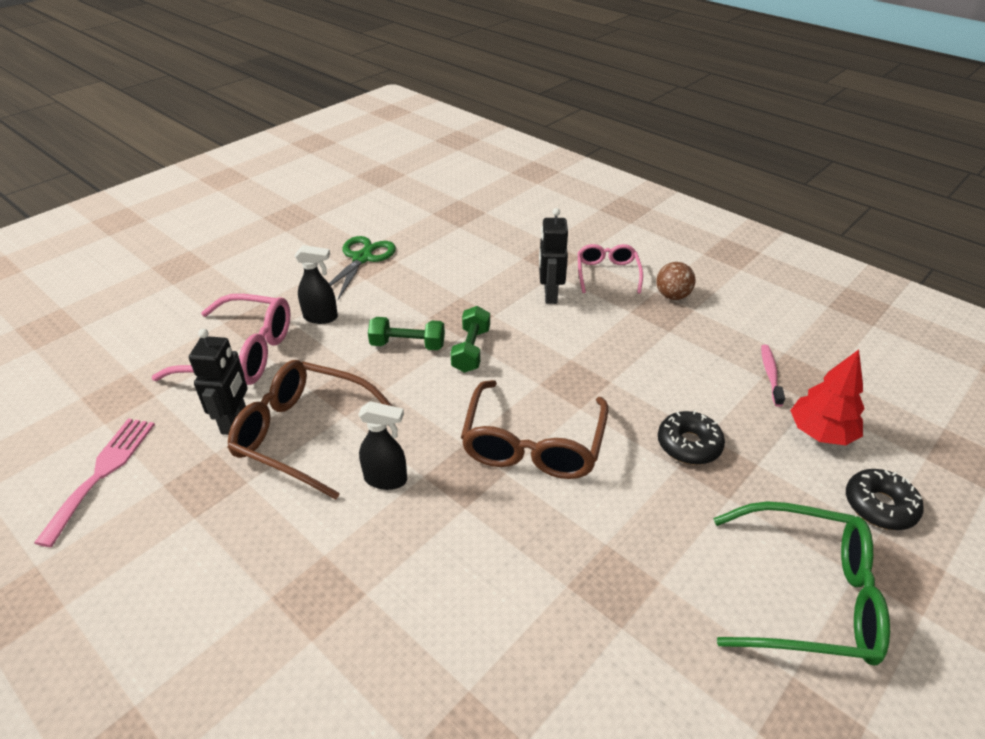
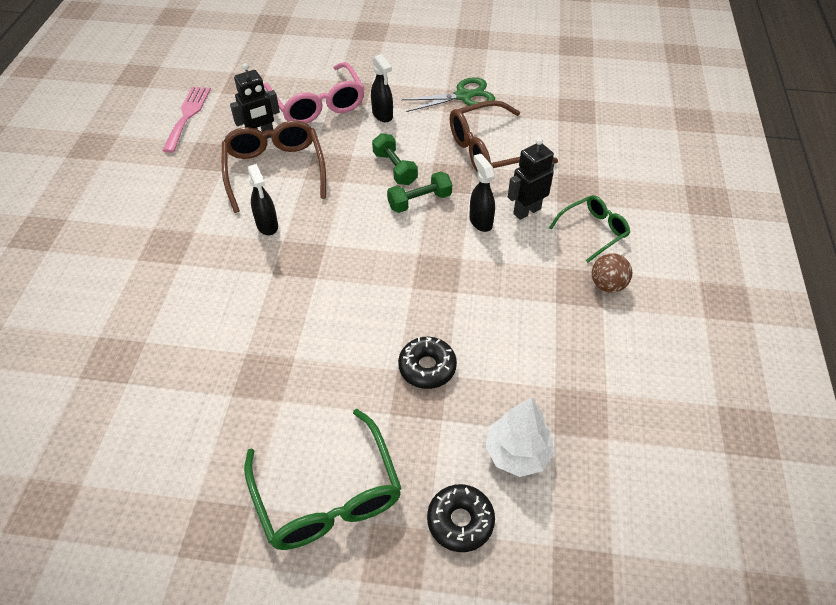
camera: 55 degrees right, 10 degrees up
(102, 472) = (187, 115): pink fork -> pink fork turned 60 degrees counterclockwise
(533, 444) = (354, 279): brown glasses -> brown glasses (490, 151)
(536, 326) = (480, 221): none -> black spray bottle
(607, 273) = (593, 231): pink glasses -> green glasses
(770, 374) = (564, 392): pink toothbrush -> none
(820, 433) = (517, 453): red tree -> white tree

